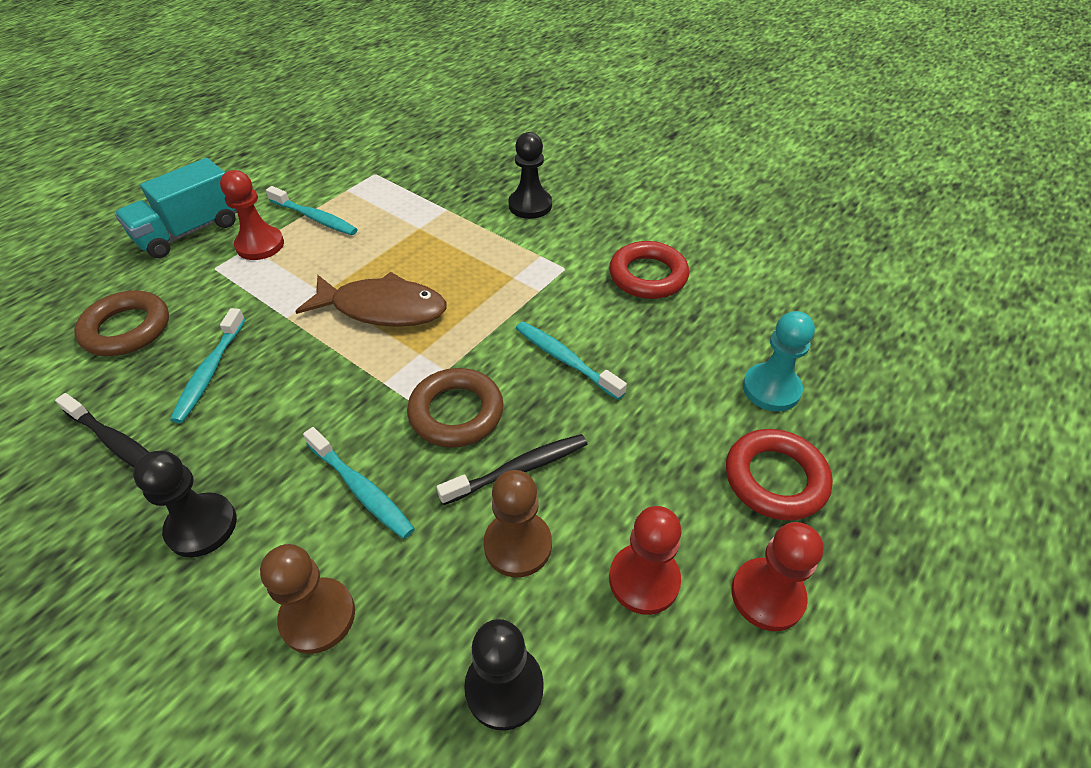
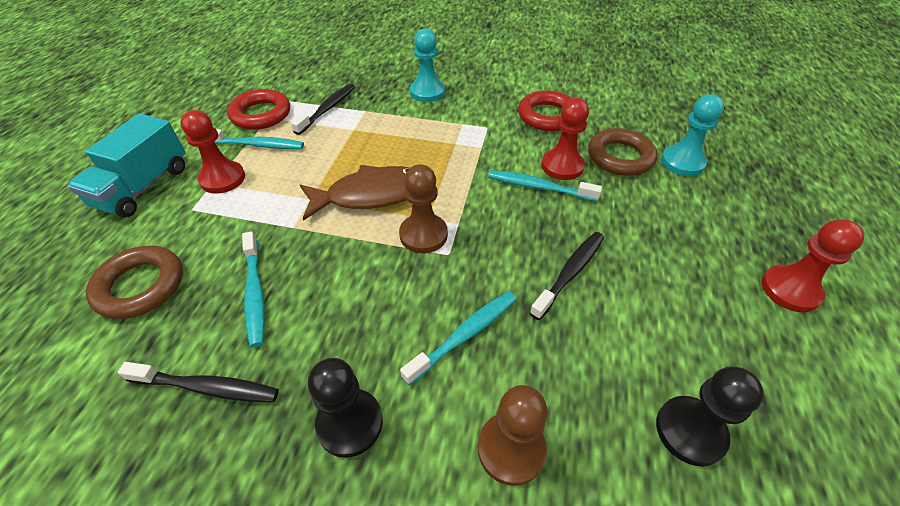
camera: 25 degrees left, 0 degrees up
(361, 489) = (465, 335): turquoise toothbrush -> turquoise toothbrush turned 60 degrees counterclockwise
(410, 196) = (328, 109): none -> black toothbrush
(456, 412) = (491, 250): brown ring -> brown ring (620, 157)
(518, 545) = (614, 326): brown pawn -> brown pawn (423, 235)
(530, 205) = (427, 92): black pawn -> turquoise pawn
(644, 580) = (713, 313): red pawn -> red pawn (562, 166)
(775, 479) = (732, 216): red ring -> red ring (261, 114)

